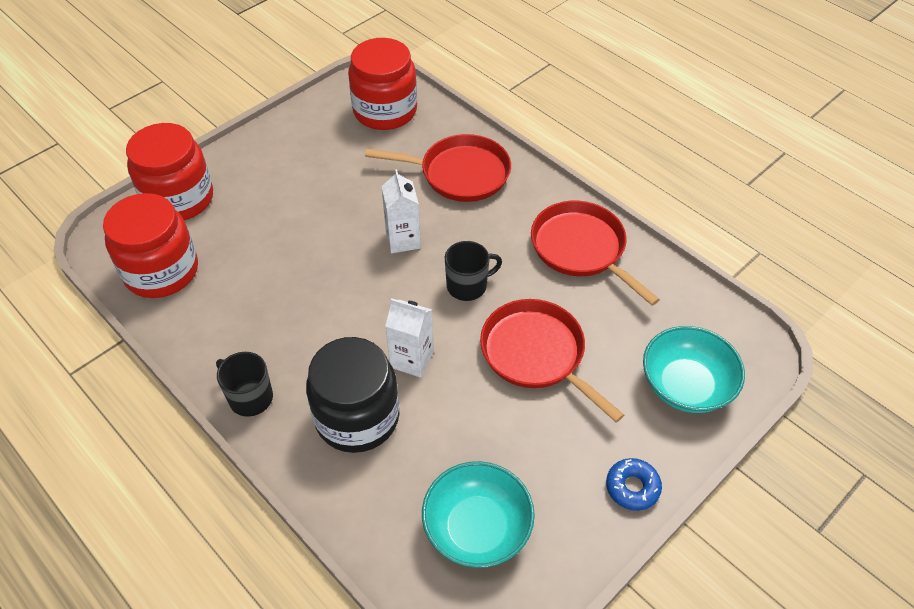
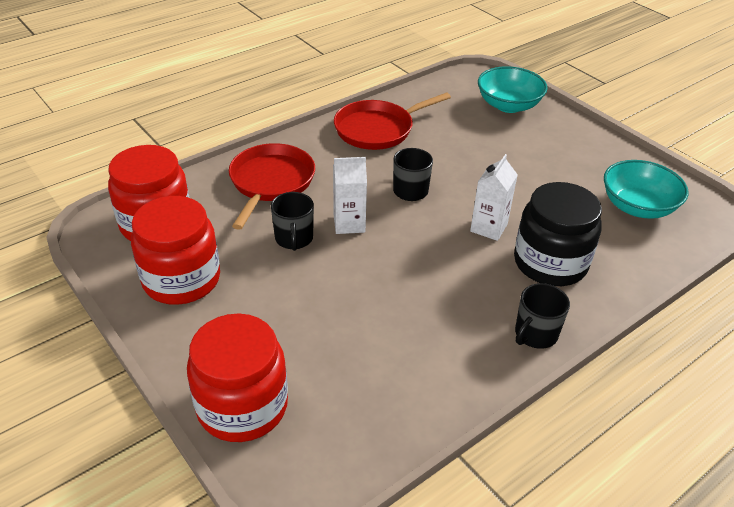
camera: 85 degrees left, 10 degrees down
(161, 271) = (362, 417): red jar -> red jar (181, 279)
(375, 202) = (294, 239): none -> black mug
(536, 354) = (482, 163): red pan -> none
(632, 487) = (591, 138): blue donut -> none

